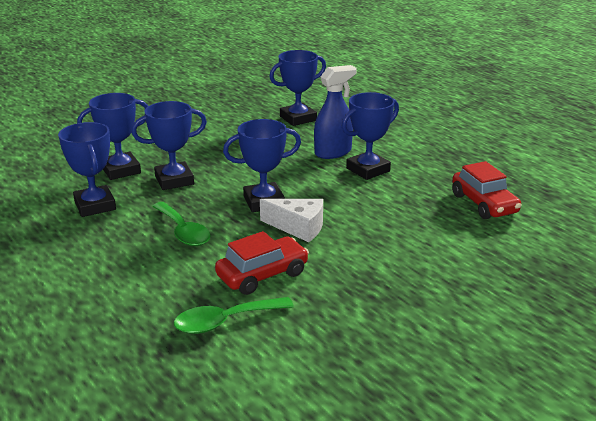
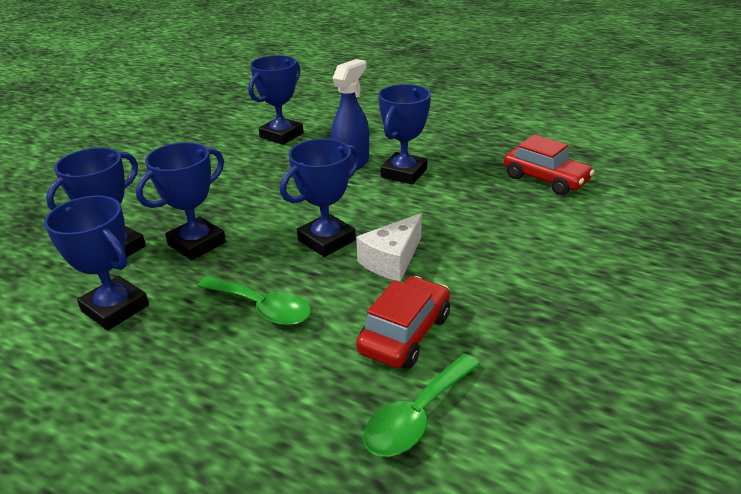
camera: 25 degrees left, 5 degrees up
(298, 227) = (392, 260): white cheese -> white cheese turned 135 degrees clockwise

